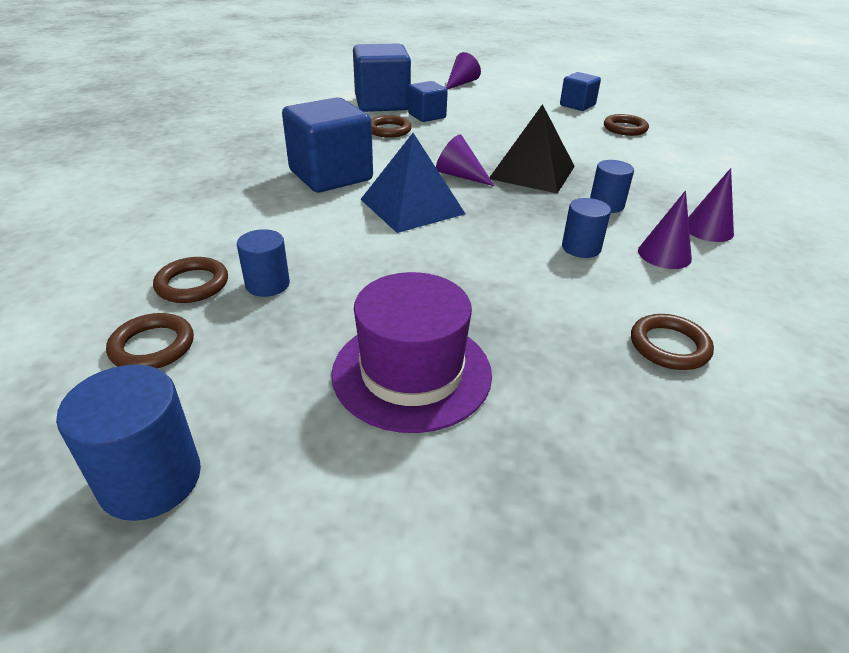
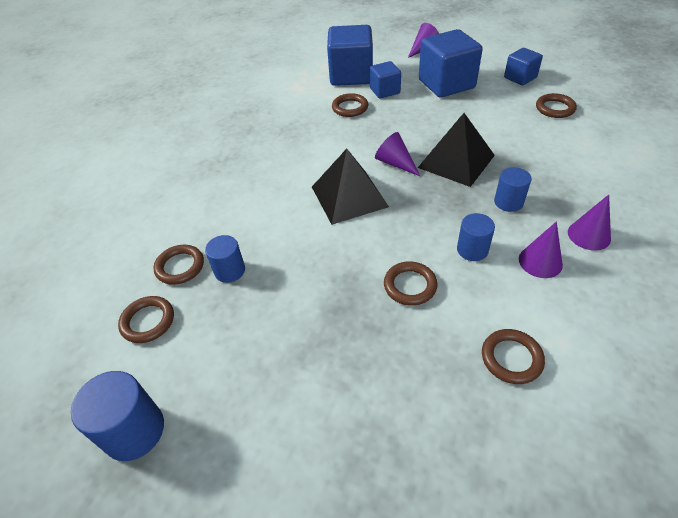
camera: 15 degrees right, 10 degrees up
(331, 176) = (294, 160): blue cube -> blue cube (446, 84)
(412, 206) = (349, 196): blue pyramid -> black pyramid
(412, 372) = (312, 363): purple hat -> none
(517, 285) = (410, 285): none -> brown ring

